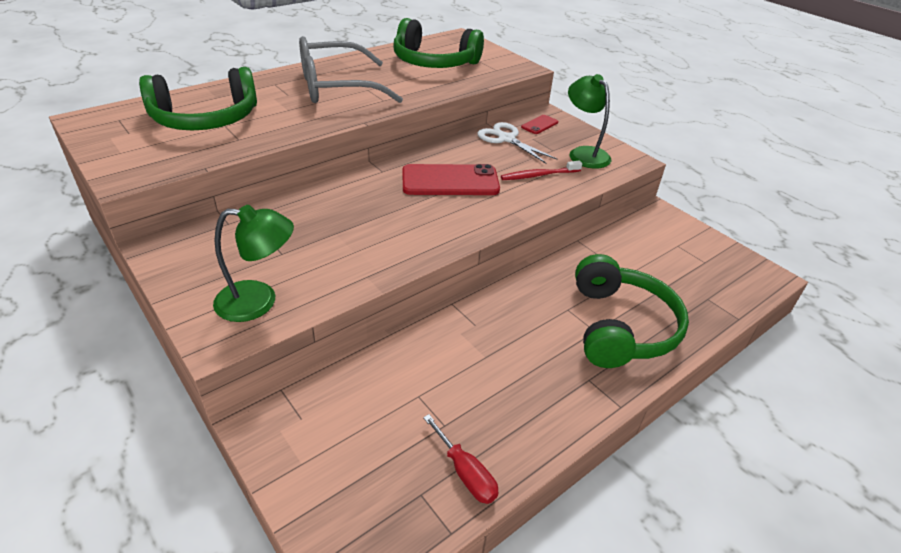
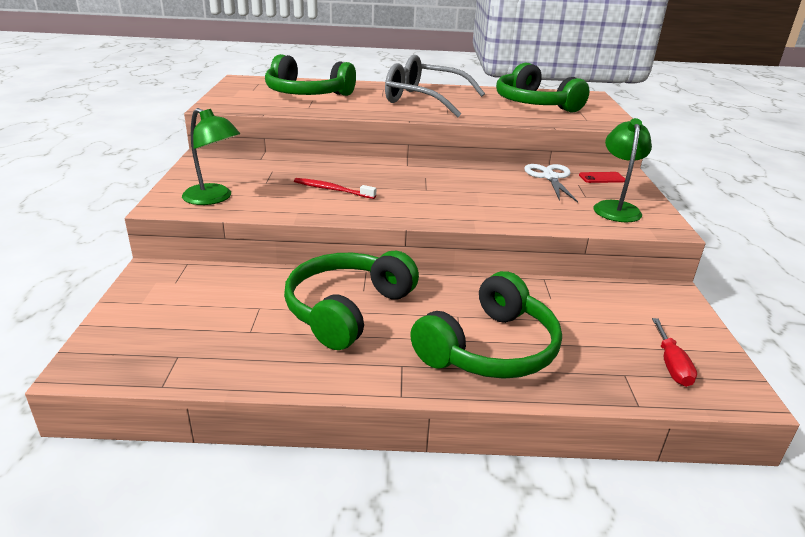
camera: 40 degrees right, 10 degrees down
(450, 181) = (451, 186): red phone -> none
(465, 473) = (221, 363): red screwdriver -> red screwdriver (671, 365)
(489, 352) = (348, 310): none -> green headphones
(539, 175) = (541, 207): red toothbrush -> red toothbrush (332, 190)

